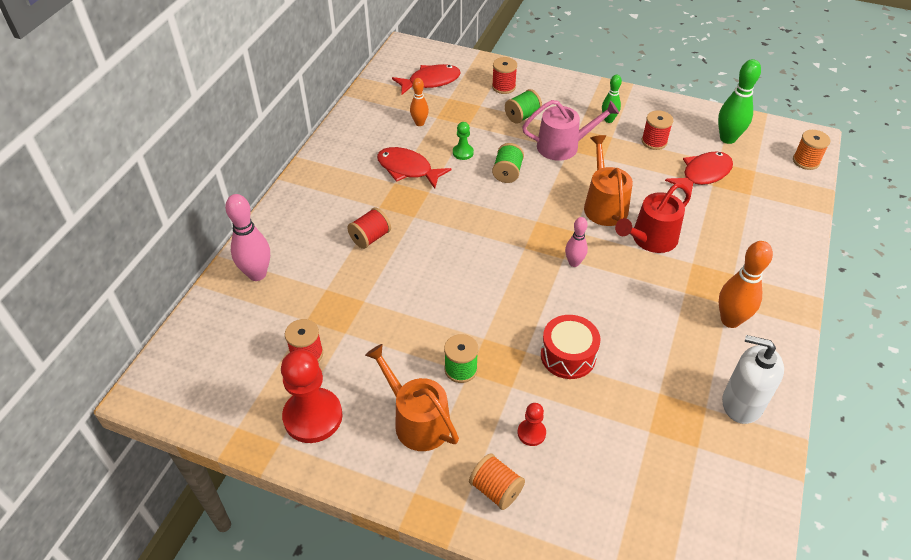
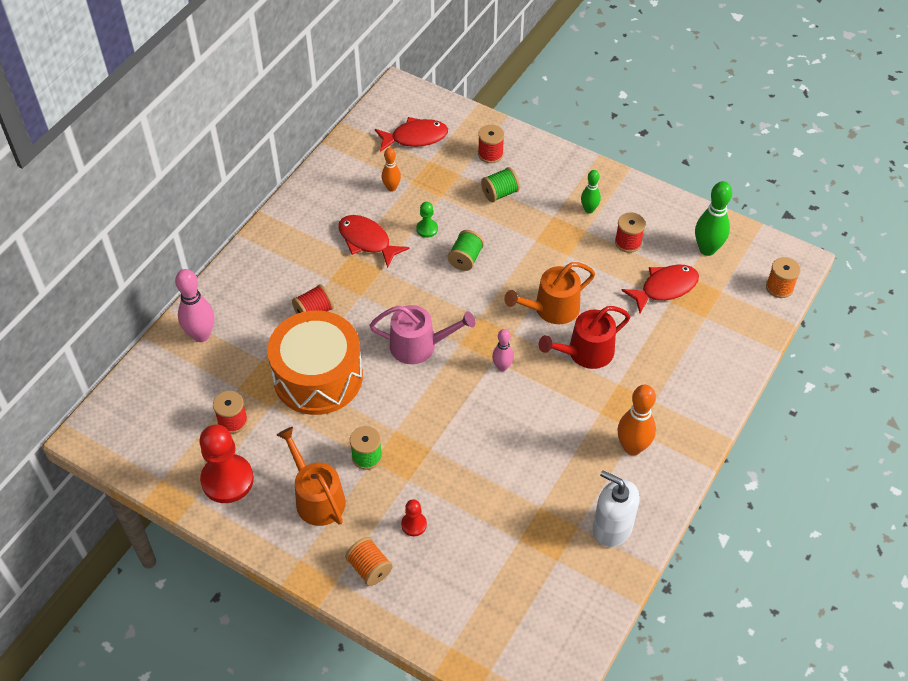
camera: 10 degrees right, 5 degrees up
(389, 297) = (318, 377): none -> orange drum
(563, 146) = (531, 235): pink watering can -> pink watering can (419, 345)
(568, 355) = (468, 459): red drum -> none
(604, 205) = (552, 309): orange watering can -> orange watering can turned 120 degrees counterclockwise

